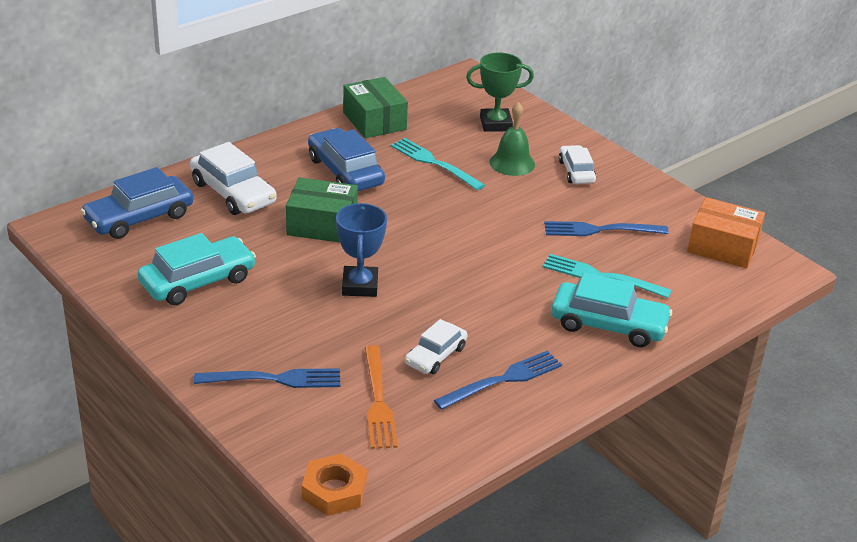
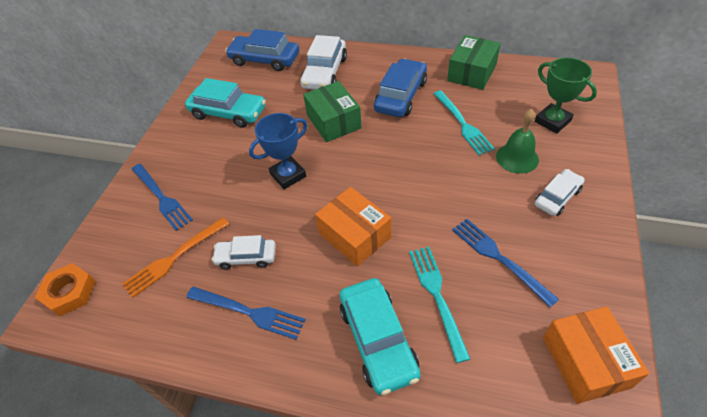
camera: 60 degrees right, 15 degrees up
(434, 163) = (462, 124): turquoise fork -> turquoise fork turned 150 degrees clockwise
(488, 284) = (355, 235): none -> orange box

